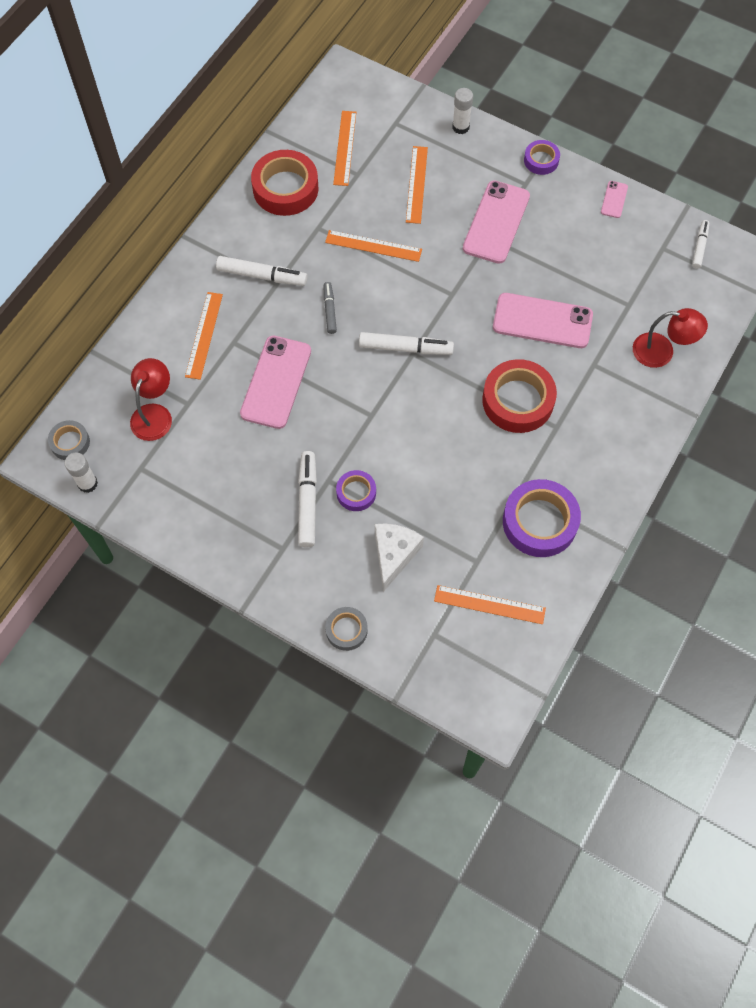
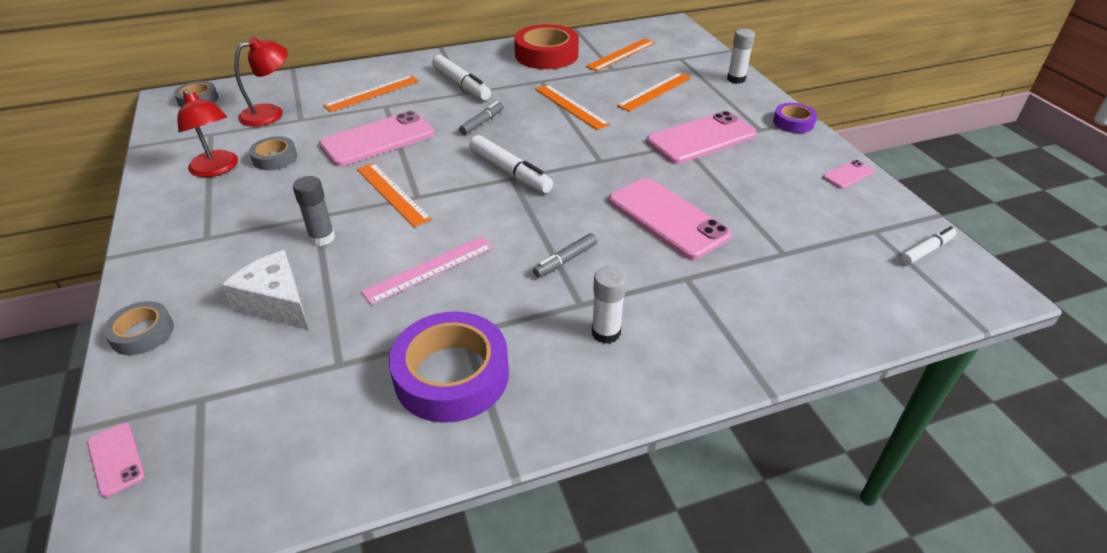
camera: 40 degrees right, 25 degrees down
(87, 483) = (167, 123): white glue stick -> white glue stick (606, 333)
(226, 454) = (275, 158): none -> grey tape
(307, 502) = (276, 220): white marker -> none
(356, 493) = (322, 238): purple tape -> grey glue stick
(394, 555) = (277, 303): white cheese -> white cheese turned 105 degrees counterclockwise
(438, 690) = (116, 459): none -> pink phone
(449, 466) = (429, 269): none -> pink ruler
(489, 604) = (290, 415): orange ruler -> orange ruler (392, 193)
(518, 400) = (565, 260): red tape -> grey marker
(662, 352) = (785, 311): red lamp -> red lamp (217, 169)

